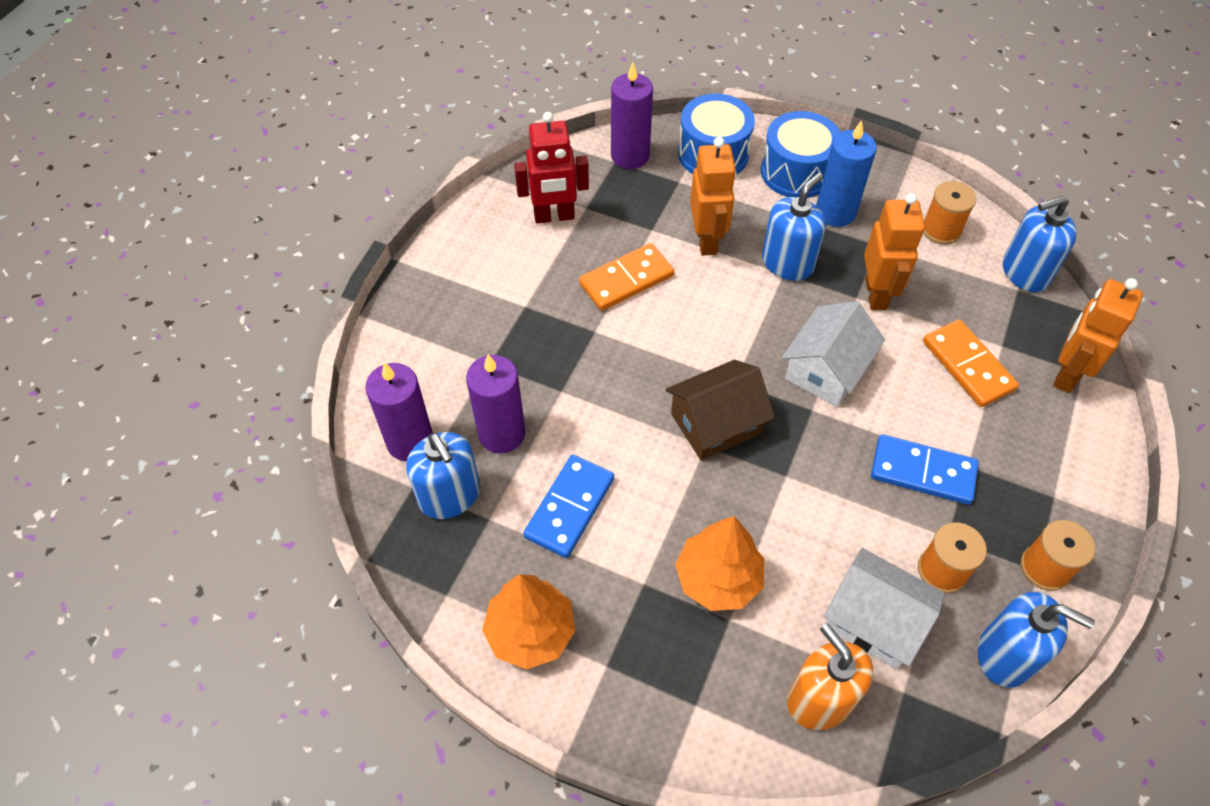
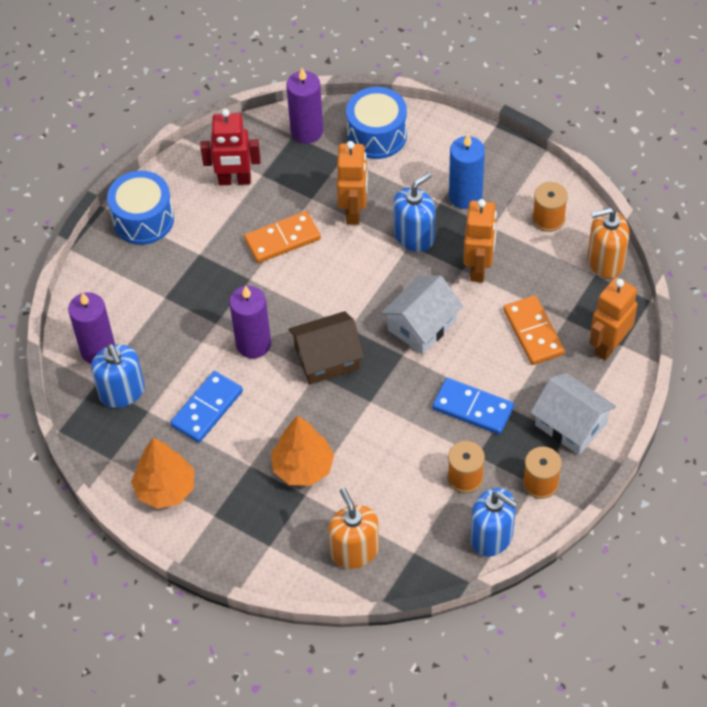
camera: 10 degrees right, 0 degrees up
(501, 434) = (166, 351): purple candle -> purple candle (253, 344)
(796, 172) = (443, 157): blue drum -> blue drum (143, 219)
(874, 620) = (406, 505): white house -> white house (571, 424)
(1025, 272) = (605, 261): blue soap dispenser -> orange soap dispenser

